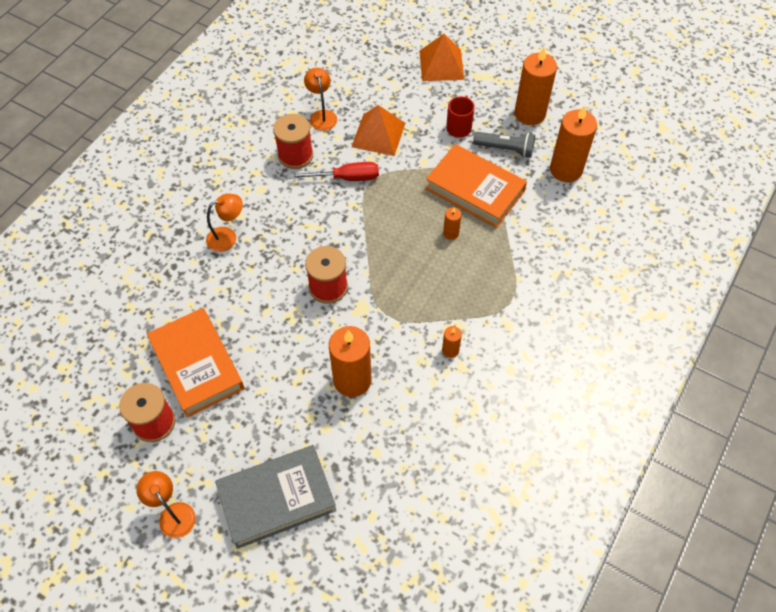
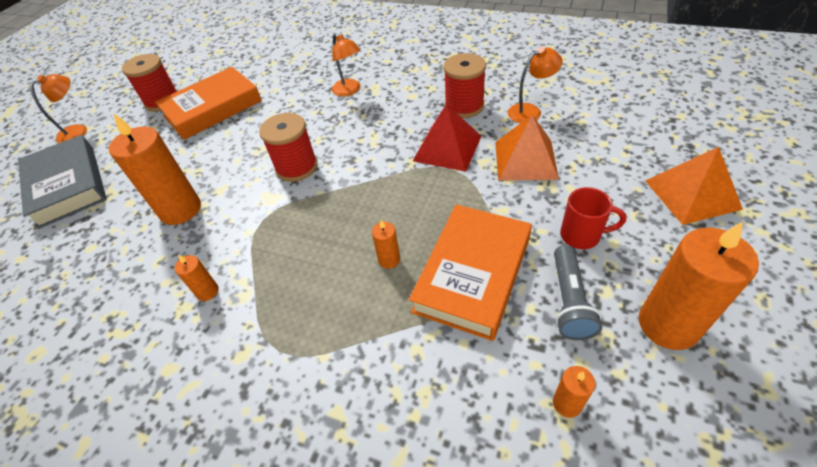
camera: 85 degrees right, 10 degrees down
(346, 178) = (447, 148): red screwdriver -> red pyramid
(566, 170) = (567, 403): orange candle -> orange candle, size x0.46

